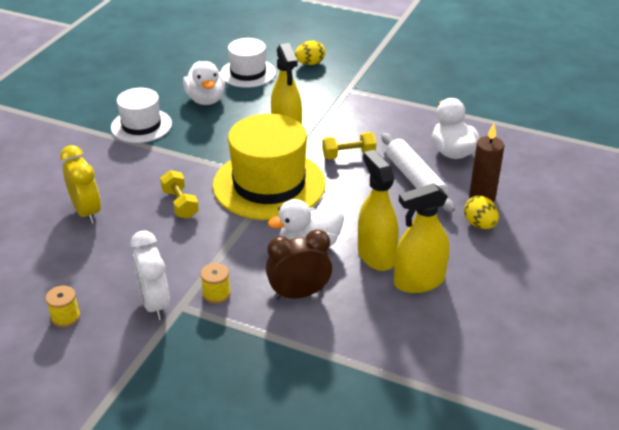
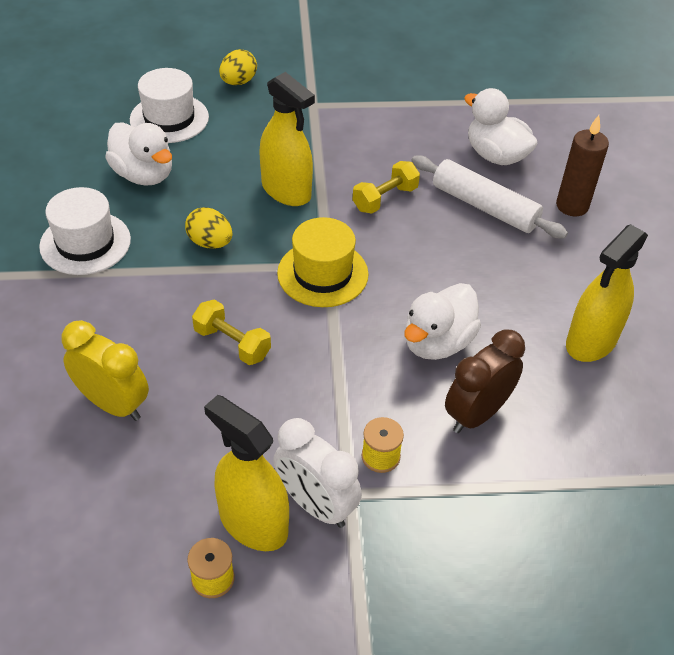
camera: 30 degrees left, 10 degrees up
(269, 184) = (322, 273): yellow hat -> yellow hat, size x0.59
(376, 255) = (520, 326): yellow spray bottle -> yellow spray bottle (253, 523)
(479, 224) = (596, 242): yellow egg -> yellow egg (210, 243)

